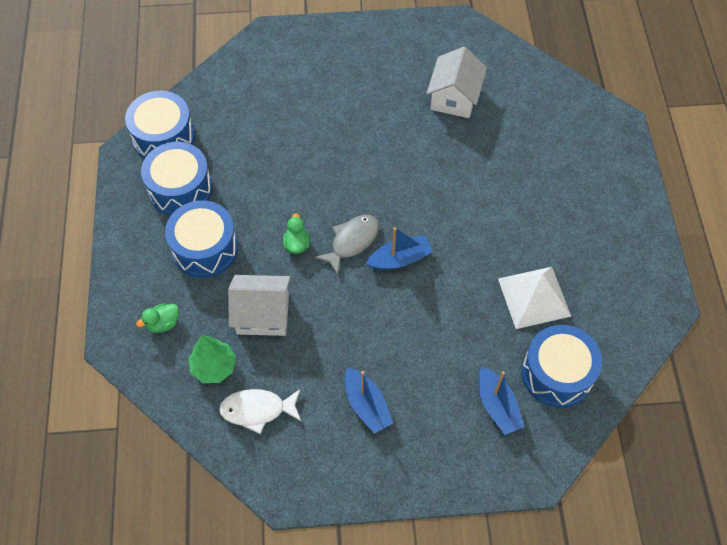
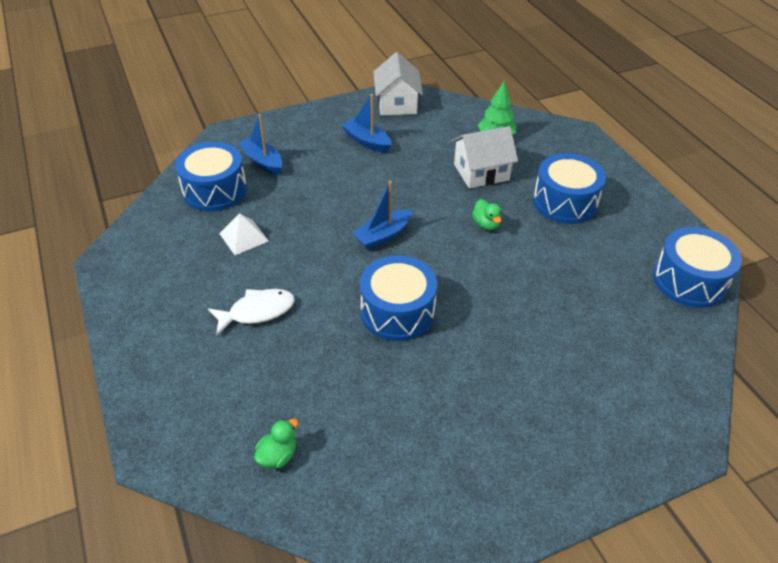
camera: 160 degrees right, 15 degrees down
(163, 323) = (555, 150): green duck -> green duck (278, 455)
(180, 189) = (628, 240): blue drum -> blue drum (397, 312)
(257, 410) = (447, 123): white fish -> white fish (257, 311)
(352, 242) = (436, 238): grey fish -> none
(454, 97) = (391, 423): white house -> white house (397, 104)
(534, 297) = (244, 237): white pyramid -> white pyramid, size x0.65

